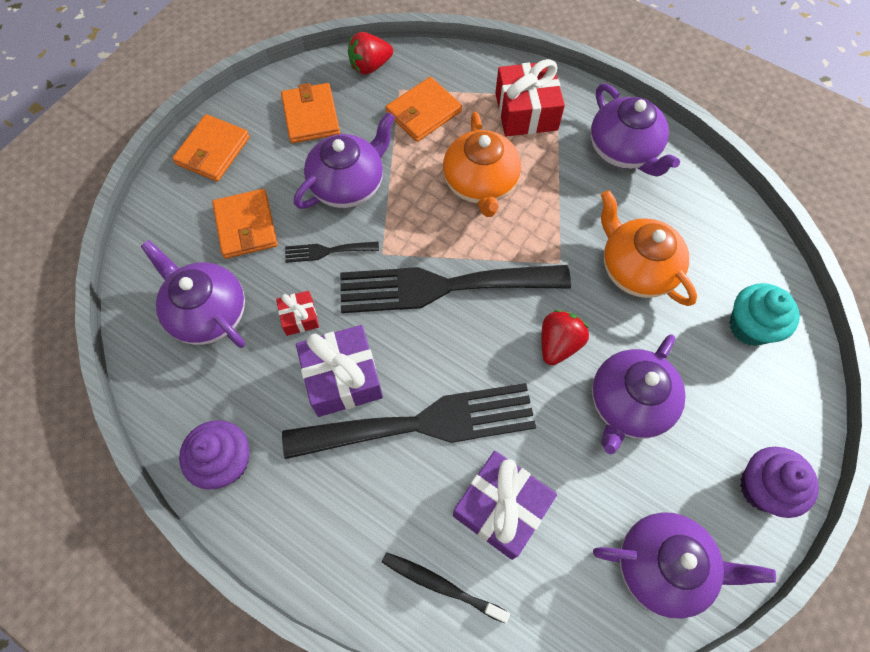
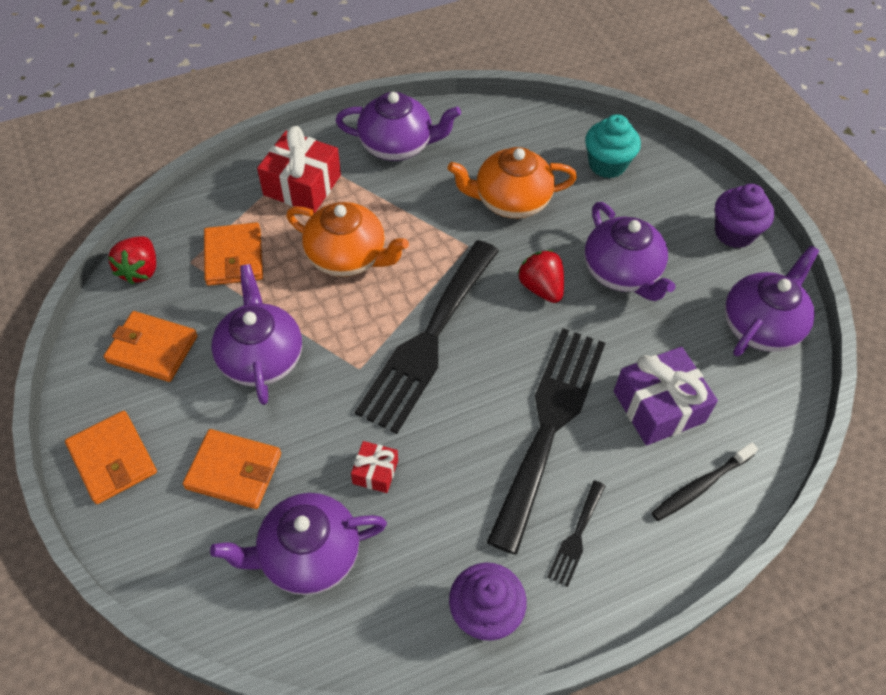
camera: 60 degrees left, 10 degrees down
(327, 251) = (321, 412): black fork -> black fork (576, 536)
(342, 378) = (464, 466): purple gift -> none

